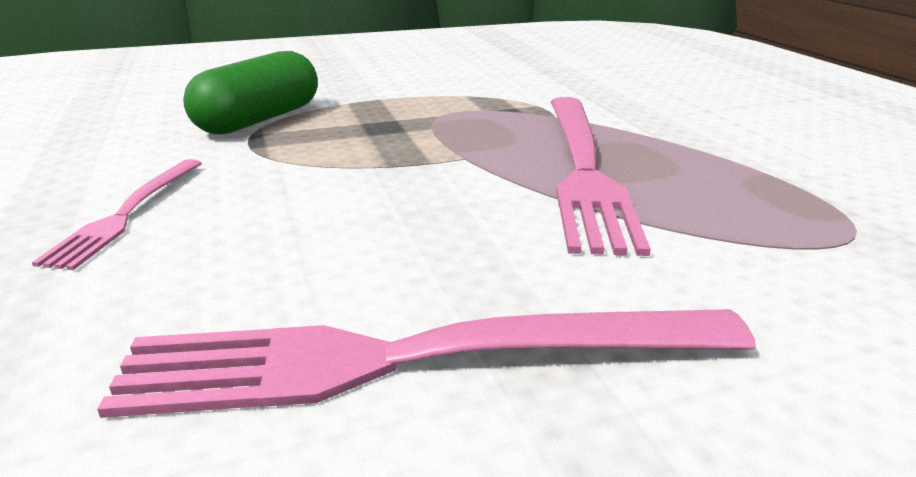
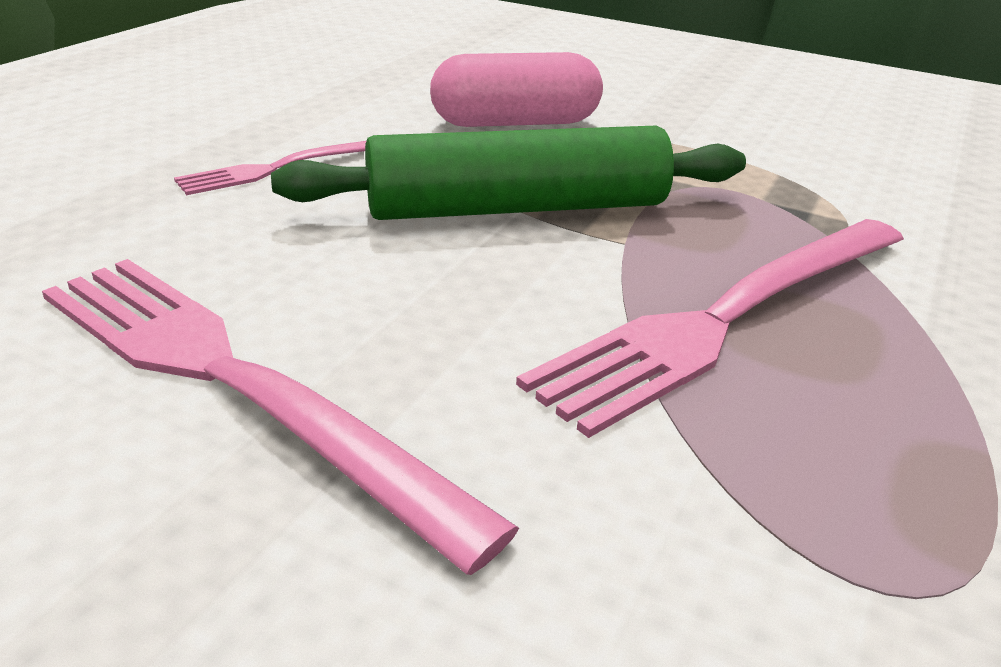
camera: 45 degrees right, 5 degrees up
(259, 119) = (515, 123): green capsule -> pink capsule
(368, 166) = (517, 208): none -> green rolling pin

